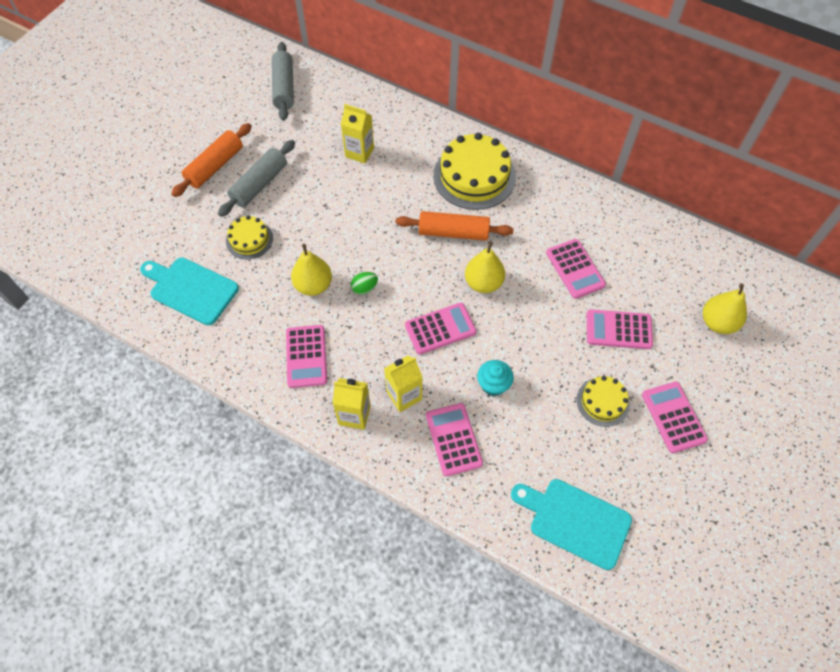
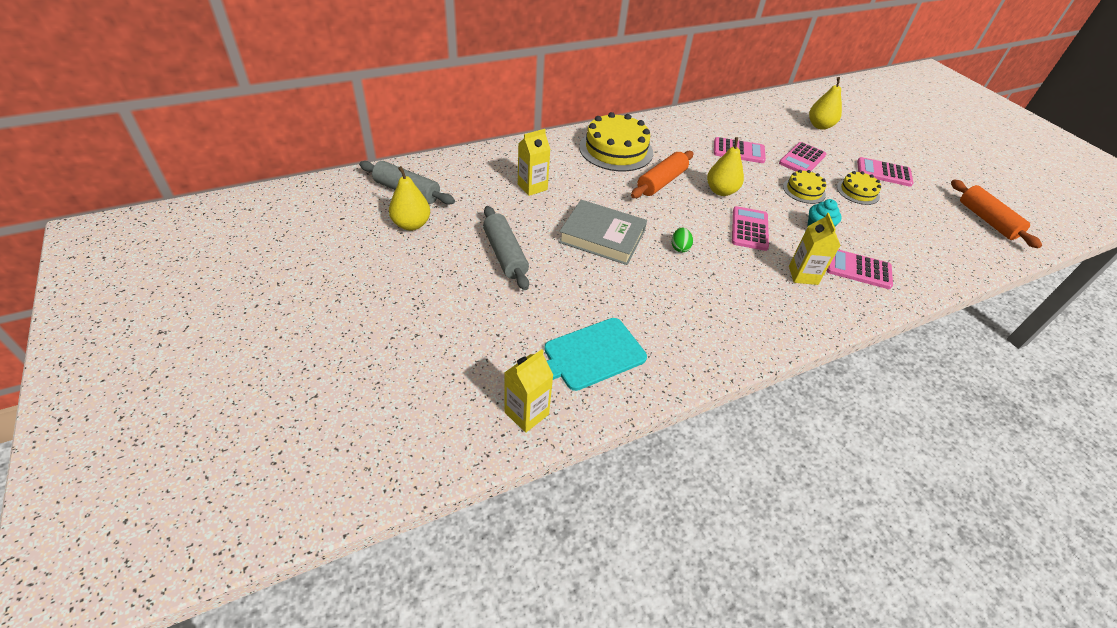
camera: 60 degrees left, 15 degrees down
(215, 166) = (450, 272): orange rolling pin -> orange rolling pin (987, 220)
(249, 239) = (565, 289): yellow cake -> yellow cake (804, 190)
(306, 356) = (728, 312): pink calculator -> none
(313, 285) = (653, 274): yellow pear -> yellow pear (411, 224)
(333, 230) = (602, 237): none -> grey book
(354, 415) = (807, 310): yellow carton -> yellow carton (526, 413)
(575, 521) = (951, 247): turquoise cutting board -> none

